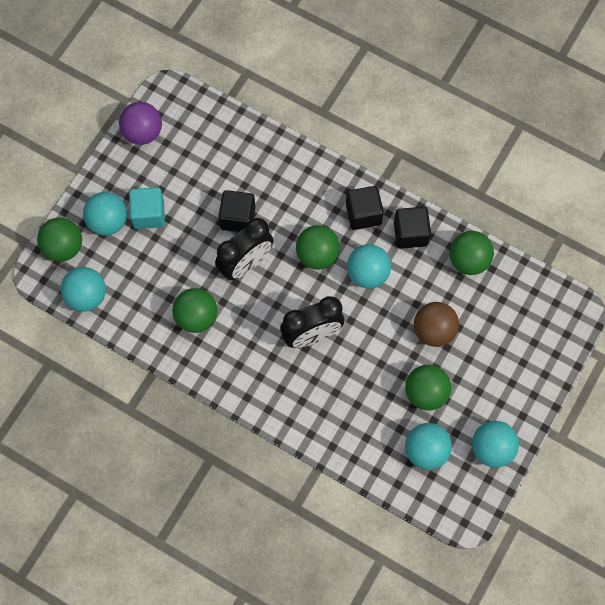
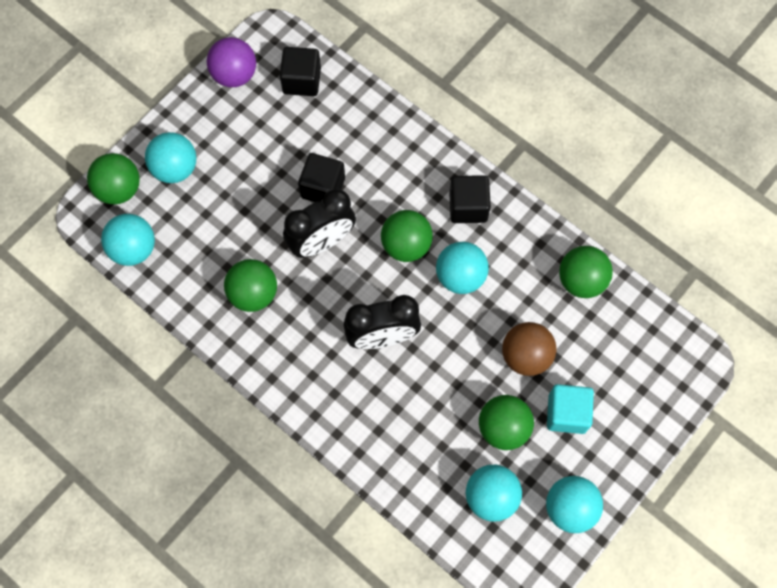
camera: 10 degrees right, 0 degrees up
(148, 214) = (222, 167): turquoise cube -> turquoise cube (566, 413)
(410, 233) = (519, 238): black cube -> black cube (301, 80)

